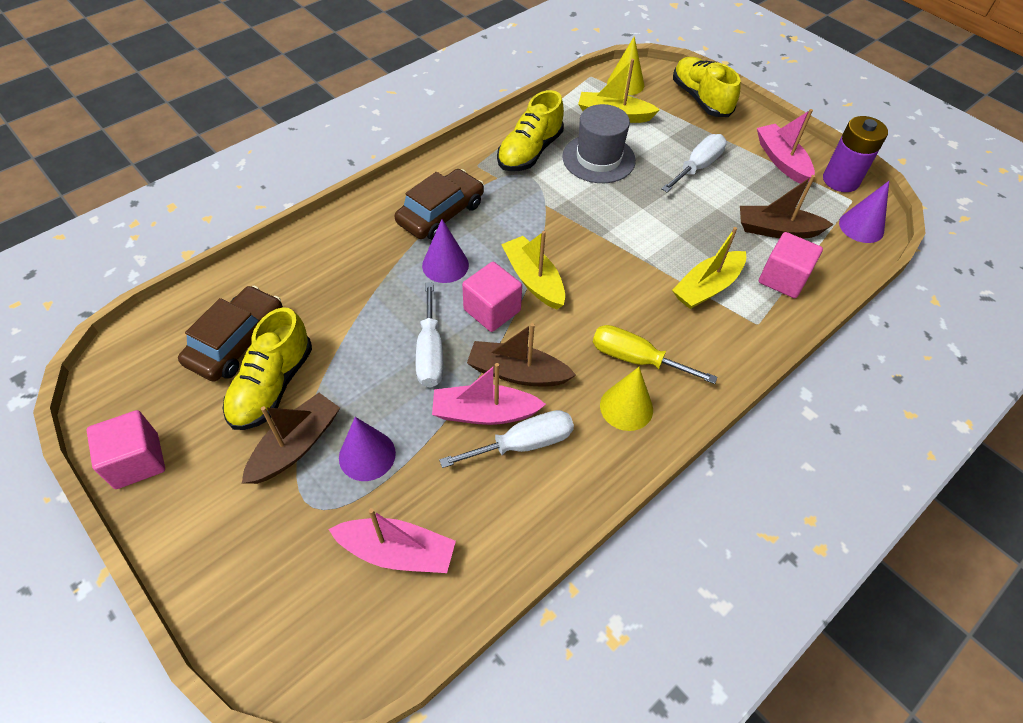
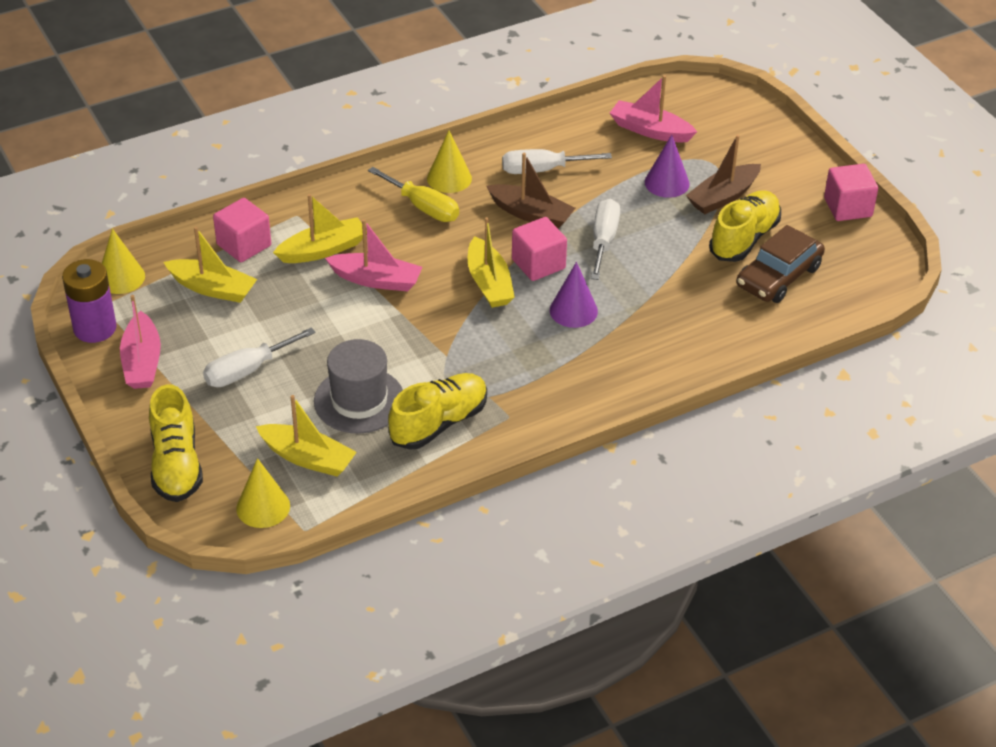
camera: 165 degrees left, 10 degrees down
(441, 213) = (566, 364): brown car -> none
(484, 413) = (567, 193): pink boat -> pink boat (376, 280)
(777, 230) = (213, 288): brown boat -> yellow boat
(861, 227) = (121, 277): purple cone -> yellow cone

